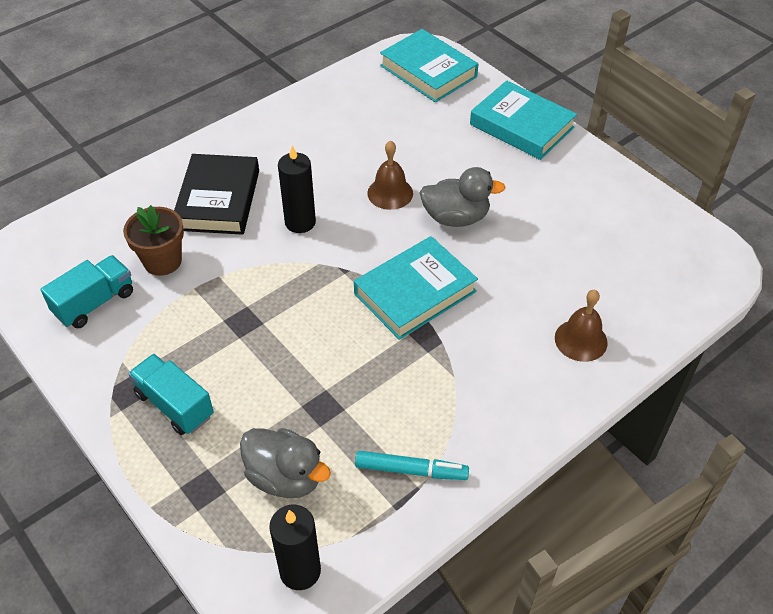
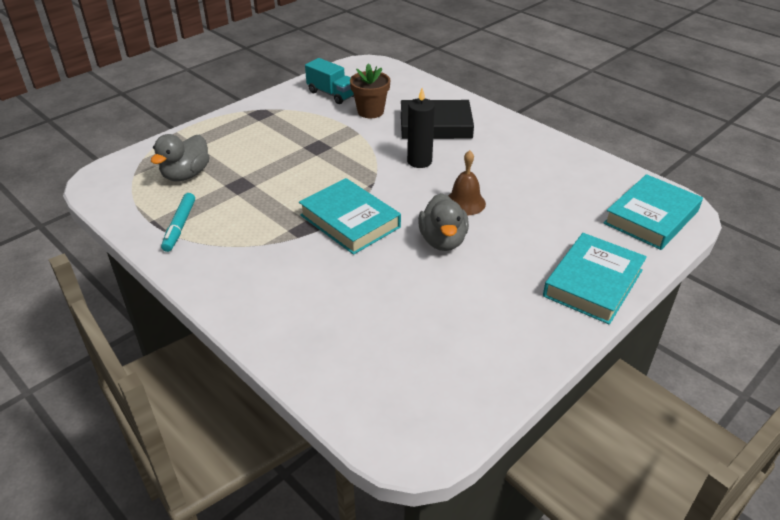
camera: 85 degrees right, 10 degrees down
(174, 405) = (248, 130): turquoise truck -> none
(300, 571) = (117, 186): black candle -> none
(581, 340) = (298, 320): brown bell -> none

